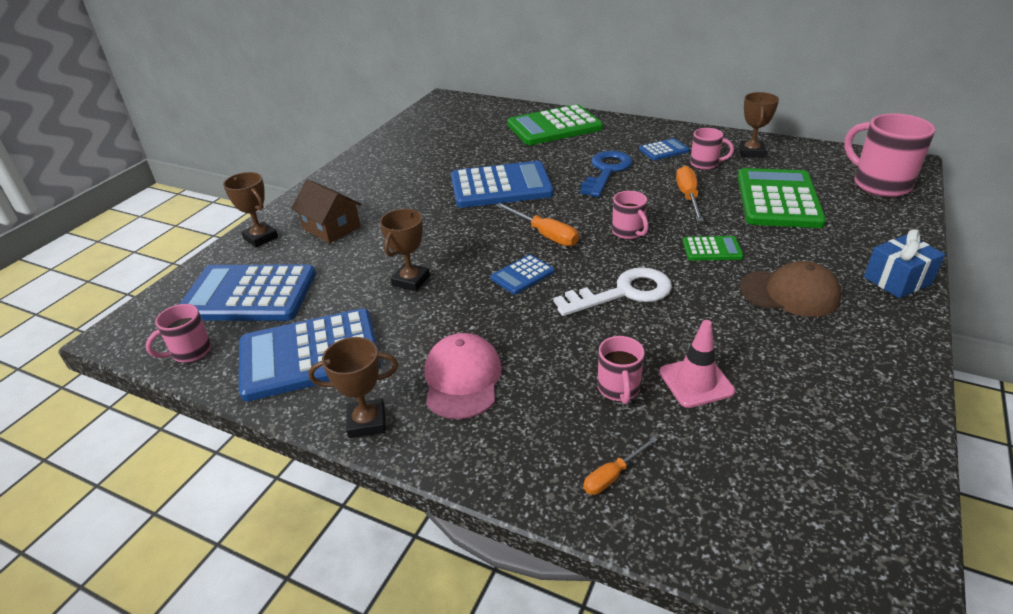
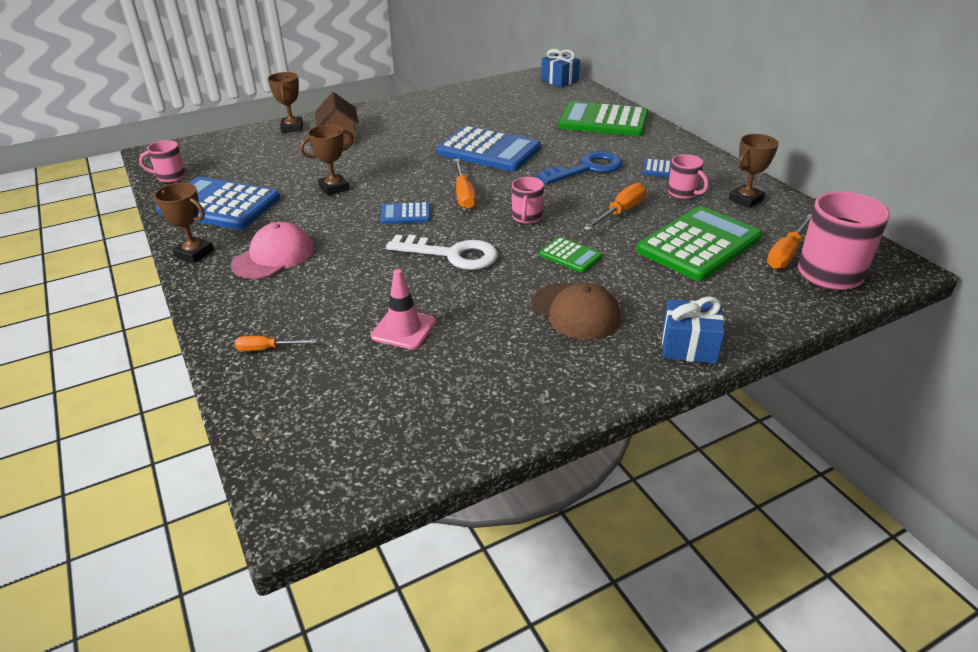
camera: 35 degrees right, 0 degrees up
(249, 294) = (239, 158): blue calculator -> none
(462, 104) = (559, 80): none -> blue gift
(618, 389) = (349, 307): pink mug -> none
(837, 182) = (786, 253): none -> orange screwdriver

